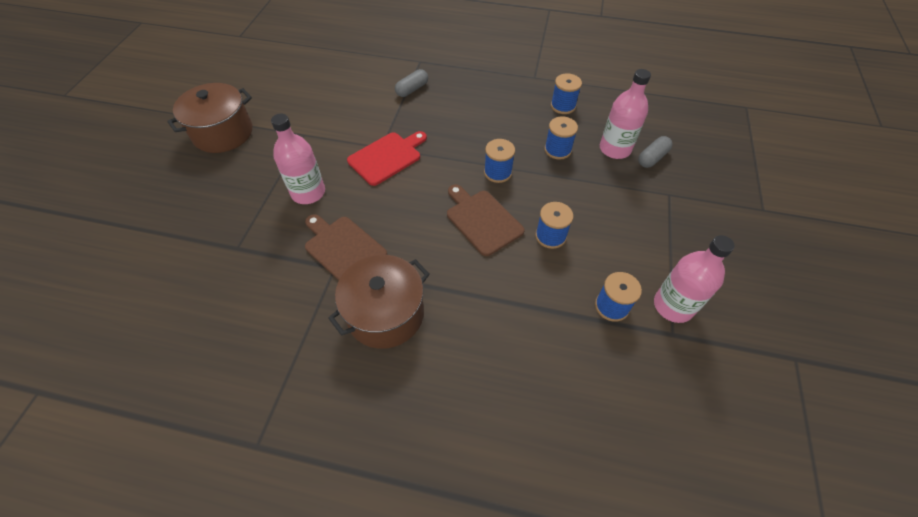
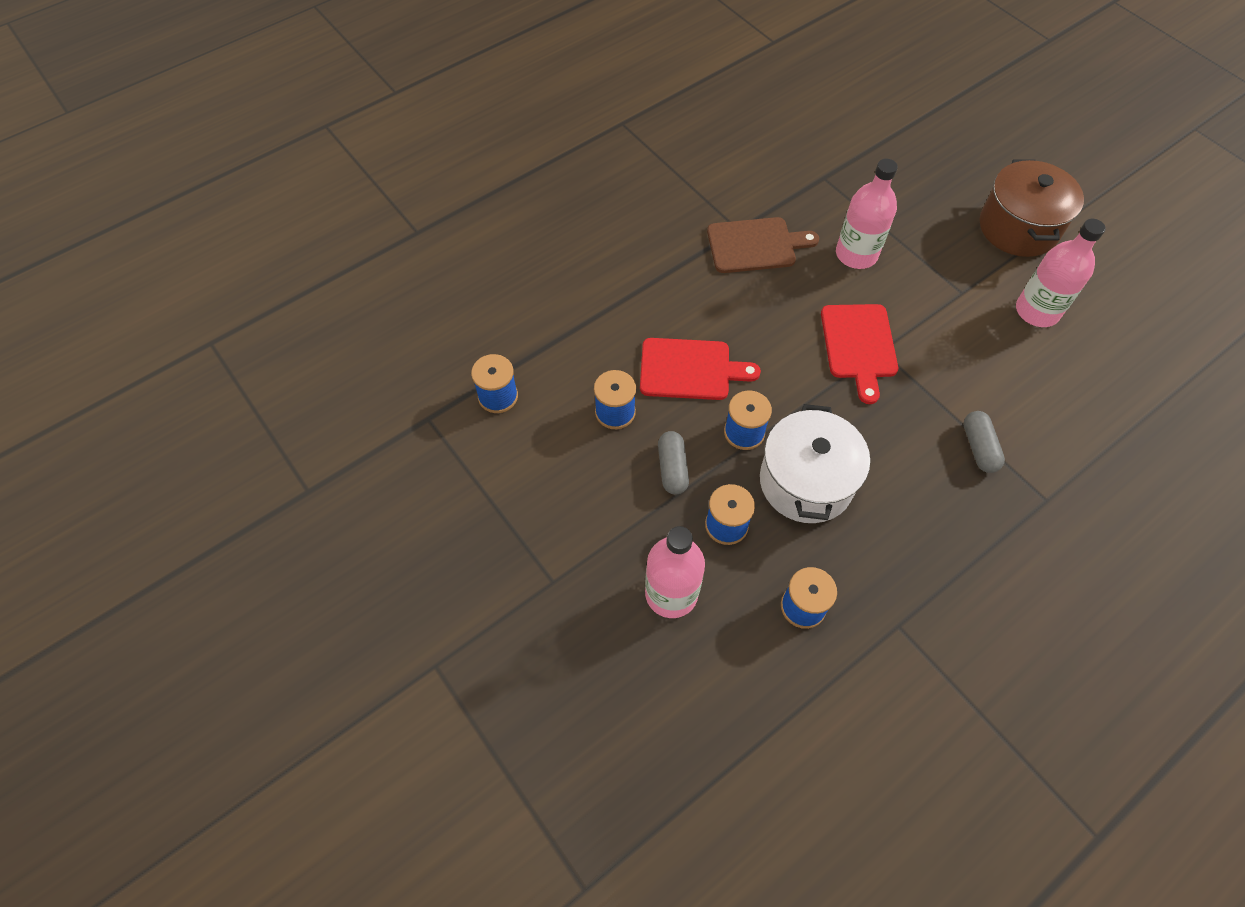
camera: 130 degrees right, 5 degrees up
(385, 314) = (655, 237): brown pot -> none
(482, 220) = (690, 369): brown cutting board -> red cutting board
(499, 135) = (806, 482): none -> white pot
(652, 158) = (618, 624): grey capsule -> grey capsule (672, 468)
(673, 306) = (447, 445): pink bottle -> pink bottle (1037, 311)

